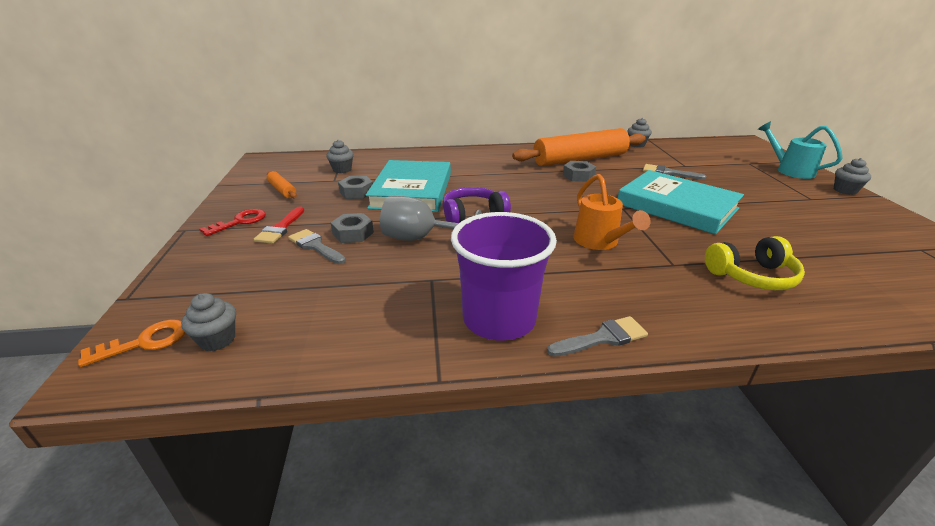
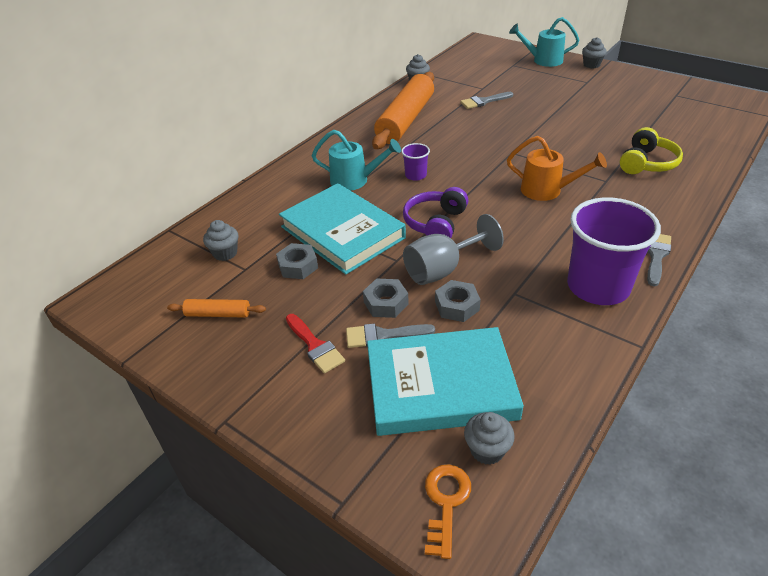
camera: 45 degrees left, 10 degrees up
(240, 222) = (260, 371): red key -> none
(476, 172) = (355, 180): none -> turquoise watering can
(519, 187) = (415, 175): none -> purple cup
(578, 176) = (435, 138): grey nut -> grey nut (457, 306)
(677, 206) = (536, 131): turquoise book -> turquoise book (440, 385)

